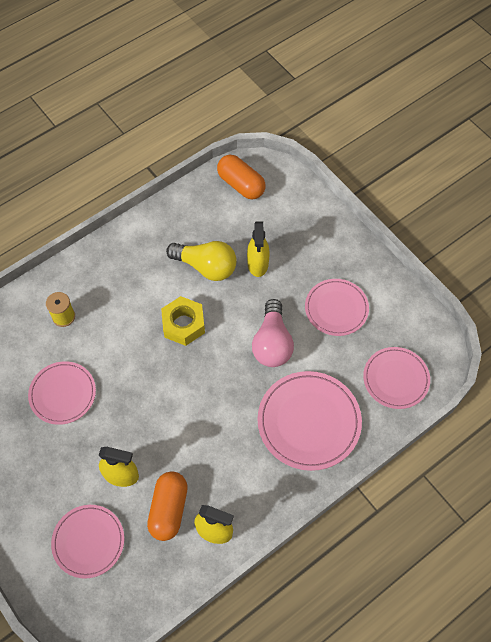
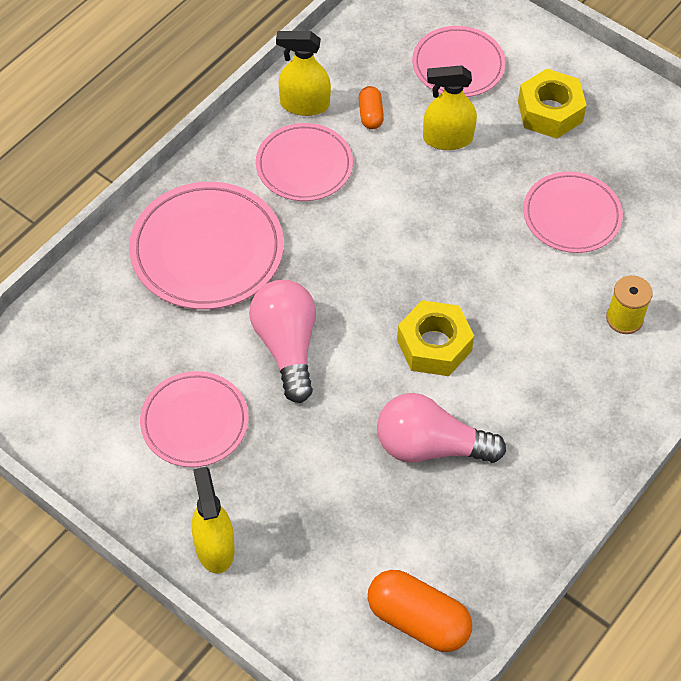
camera: 165 degrees right, 5 degrees down
(39, 482) = (550, 112): none -> yellow nut
(168, 509) = (370, 115): orange capsule -> orange capsule, size x0.53
(206, 266) = (430, 446): yellow light bulb -> pink light bulb
(258, 263) = (344, 471): yellow spray bottle -> yellow spray bottle (214, 547)
(396, 379) = (84, 333): pink plate -> pink plate (304, 165)

